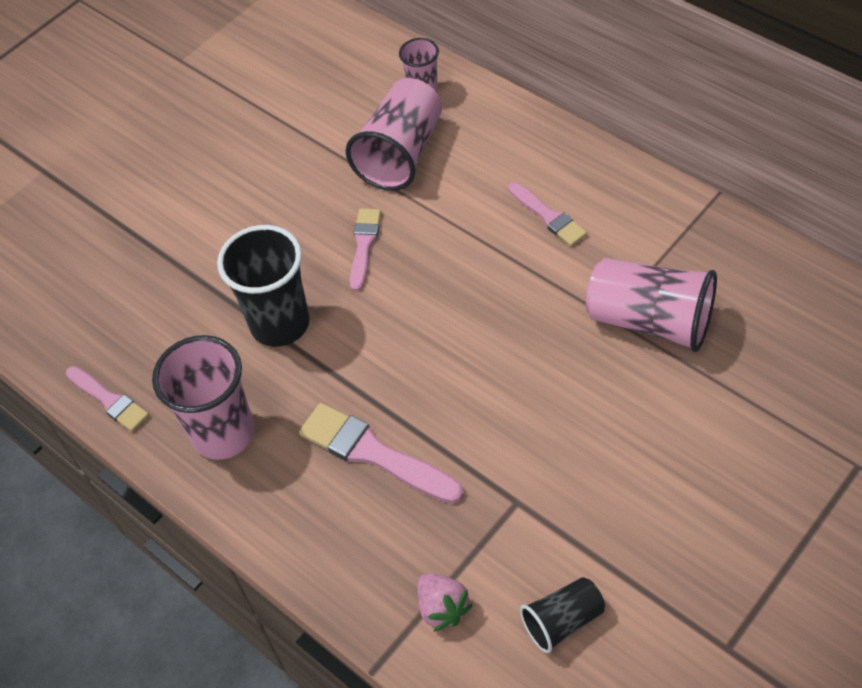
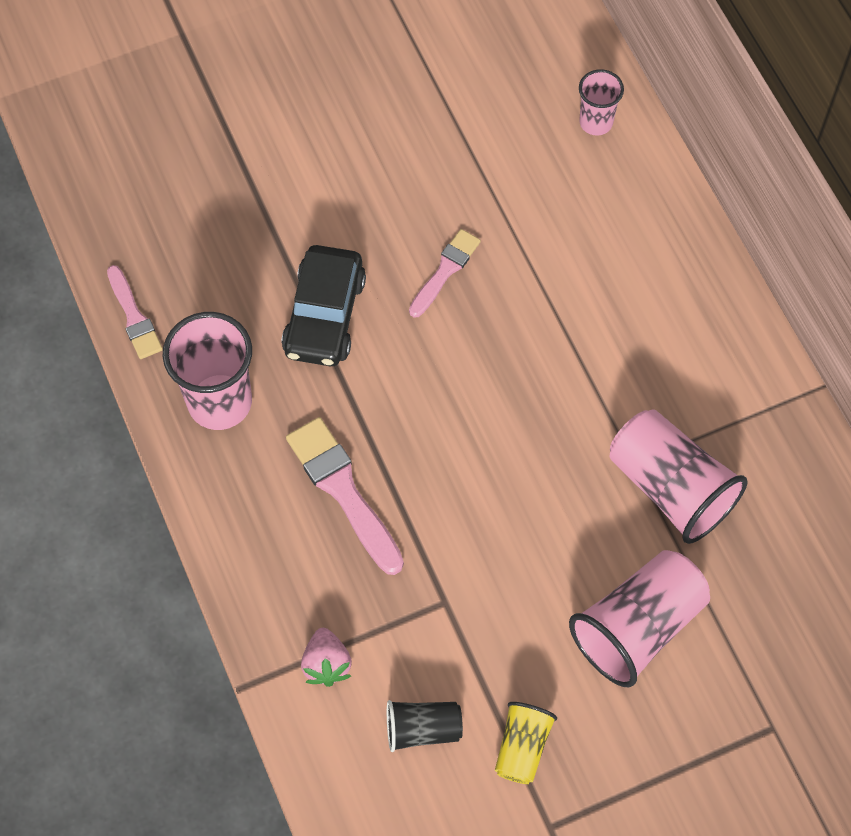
camera: 20 degrees right, 10 degrees up
(280, 324) = (324, 315): black cup -> black car
(401, 154) = (535, 185): pink cup -> pink cup (638, 627)
(548, 216) = (639, 328): pink brush -> none
(660, 591) = (522, 747): none -> yellow cup

